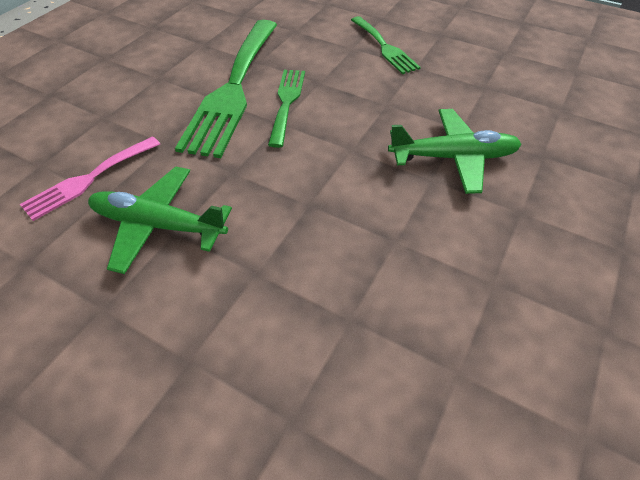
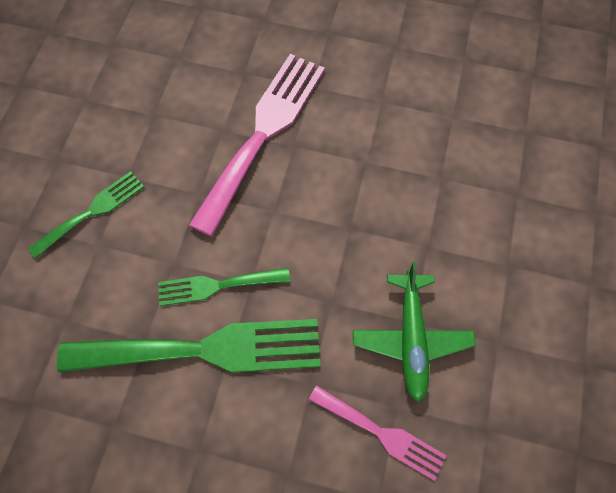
camera: 105 degrees left, 15 degrees up
(453, 157) = (263, 132): green plane -> pink fork

